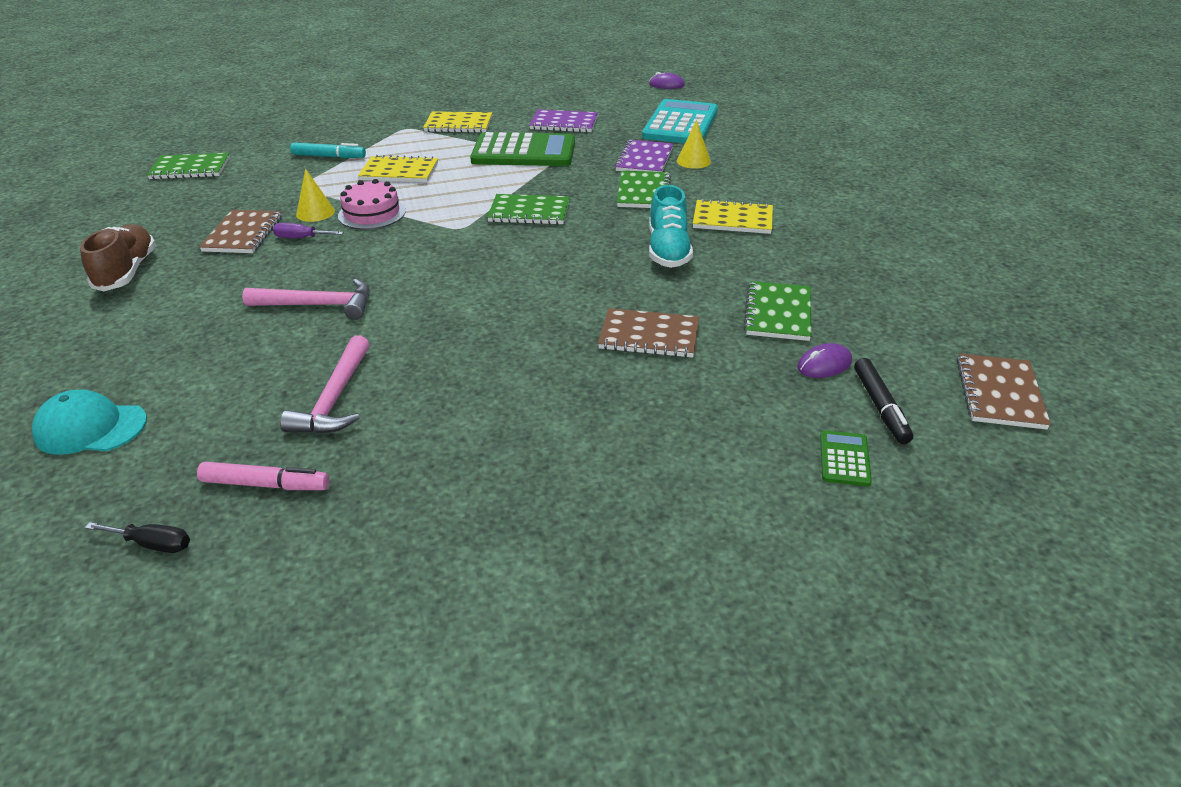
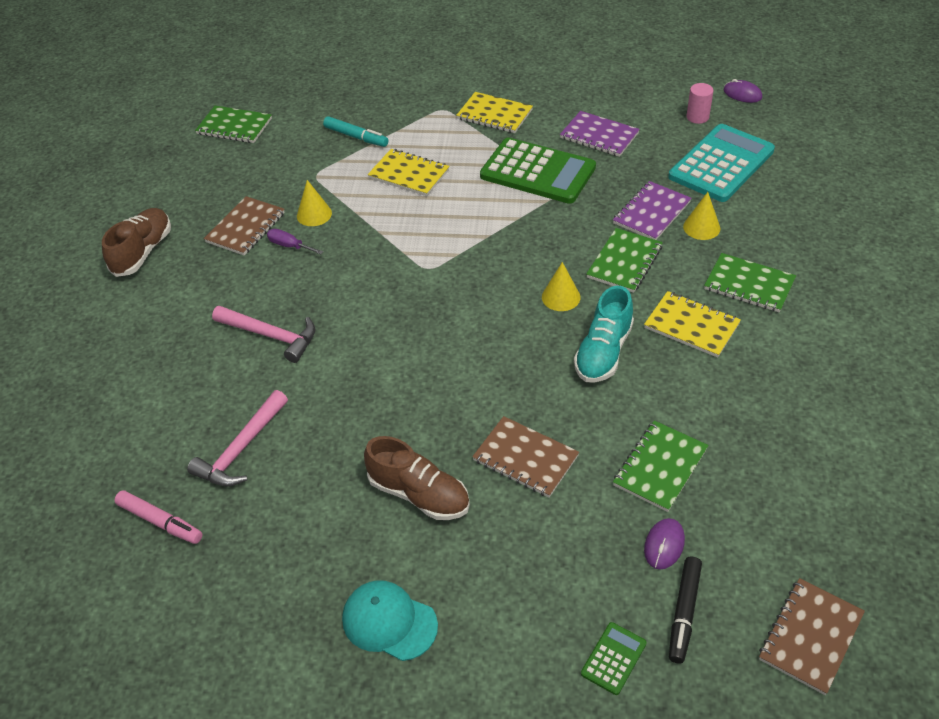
camera: 25 degrees right, 10 degrees up
(90, 428) = (65, 422): turquoise cap -> turquoise cap (389, 622)
(153, 544) = (69, 551): black screwdriver -> none
(372, 213) = (361, 228): pink cake -> none
(529, 212) = (500, 262): green notebook -> green notebook (749, 285)
(560, 387) = (419, 494): none -> brown shoe
(602, 223) = (561, 297): none -> yellow cone
(640, 102) = (697, 117): none -> pink cylinder
(824, 364) = (664, 545): purple mouse -> purple mouse turned 60 degrees counterclockwise

